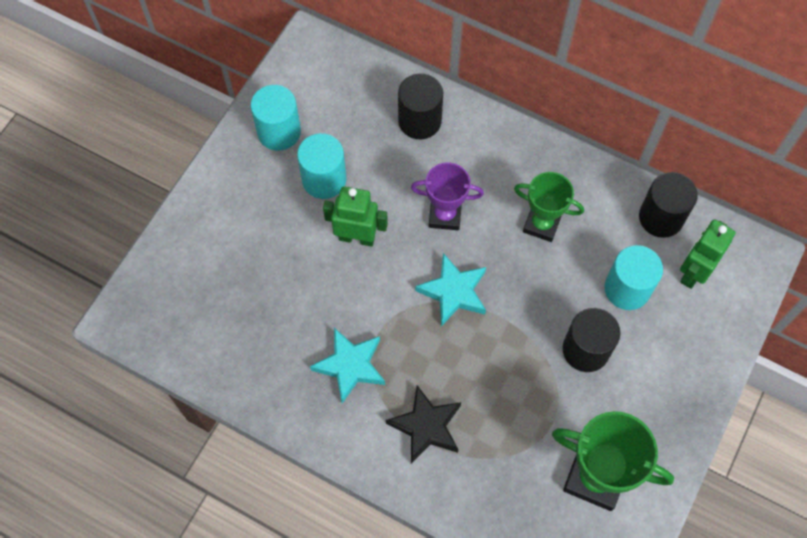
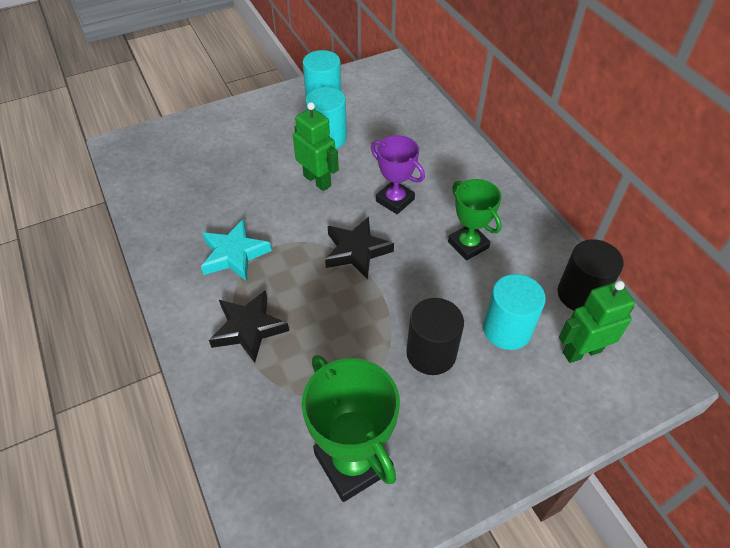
camera: 35 degrees right, 15 degrees down
(419, 121) = (427, 138): black cylinder -> none
(453, 292) = (356, 251): turquoise star -> black star

